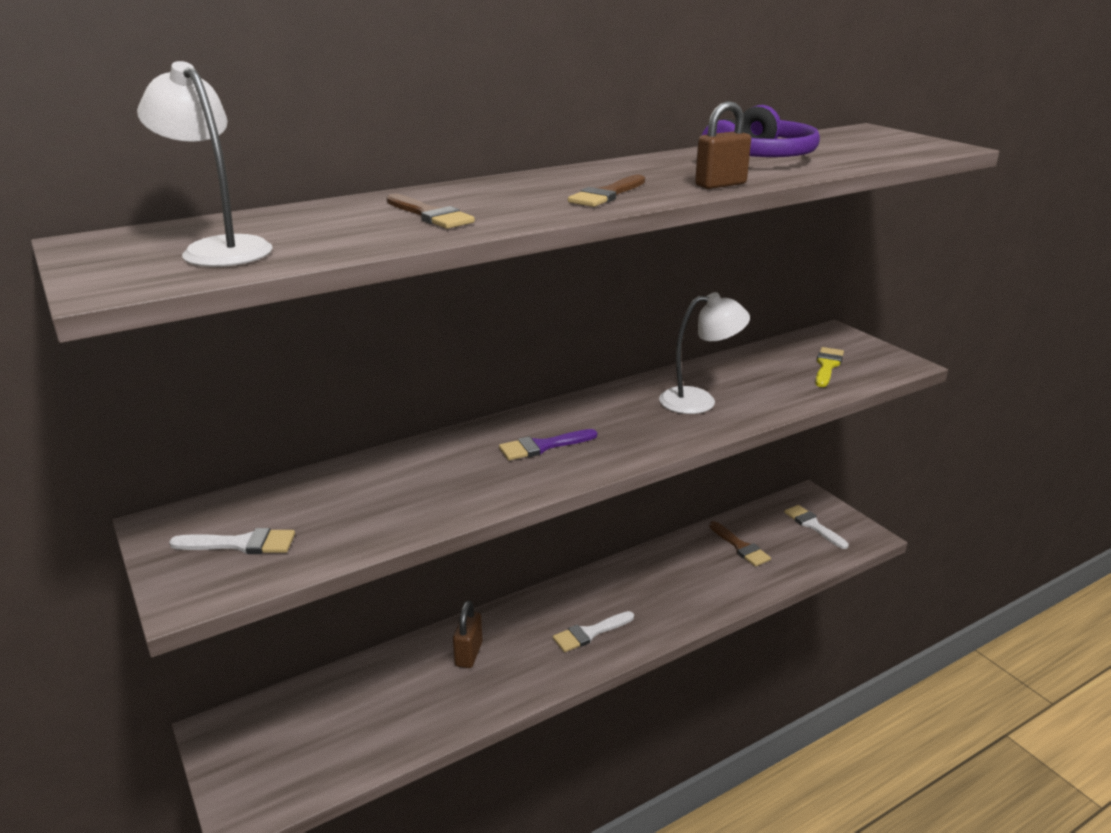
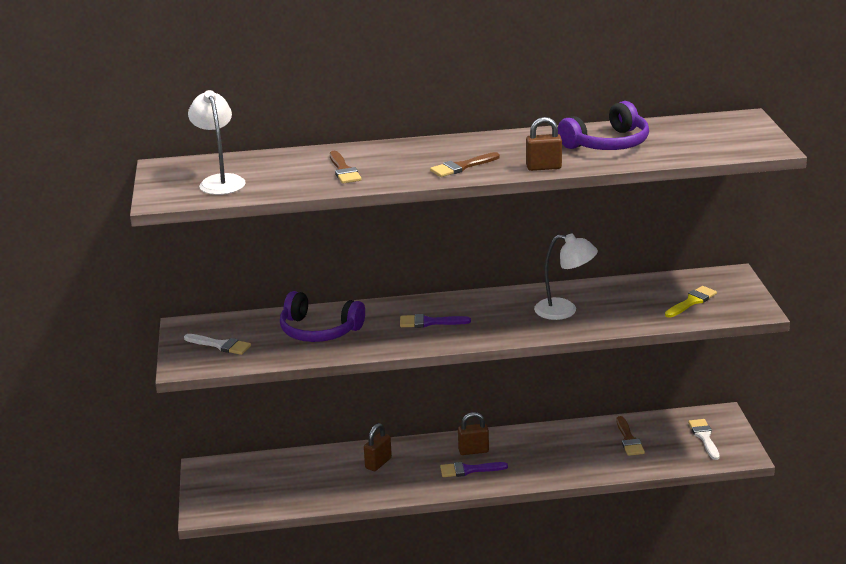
camera: 25 degrees right, 0 degrees up
(391, 488) = (319, 331): none -> purple headphones
(578, 605) = (473, 451): none -> brown padlock
(590, 633) = (469, 470): white brush -> purple brush

